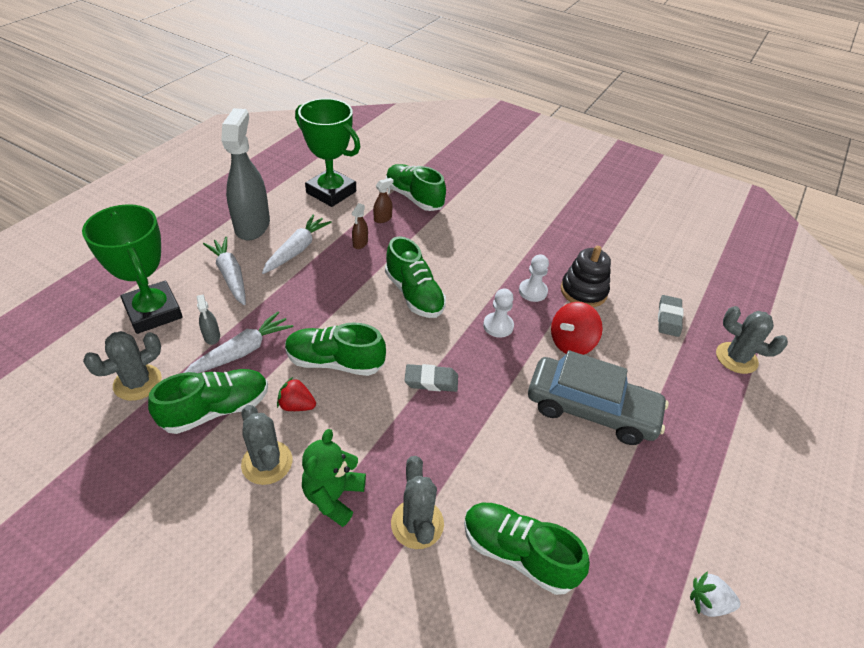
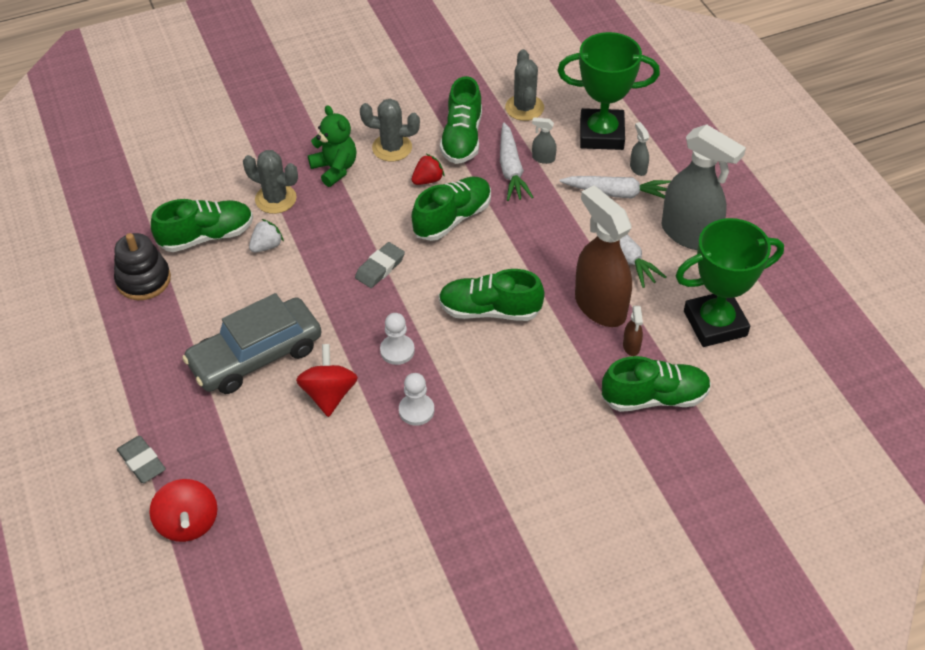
camera: 130 degrees right, 5 degrees up
(190, 274) = (638, 168): none -> grey spray bottle
(360, 243) = (600, 306): brown spray bottle -> brown spray bottle, size x2.49
(583, 291) = (379, 457): black stacking toy -> black stacking toy (143, 280)
(669, 318) = (281, 507): grey eraser -> grey eraser (142, 462)
(707, 603) = (78, 310): white strawberry -> white strawberry (267, 246)
(736, 358) = (188, 523): grey cactus -> red spinning top

